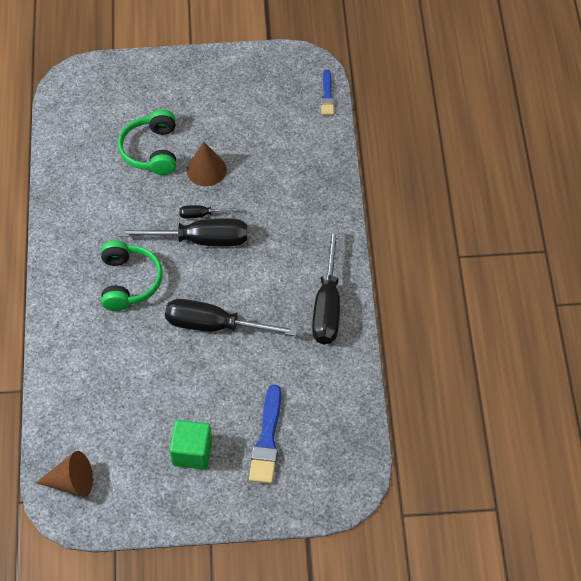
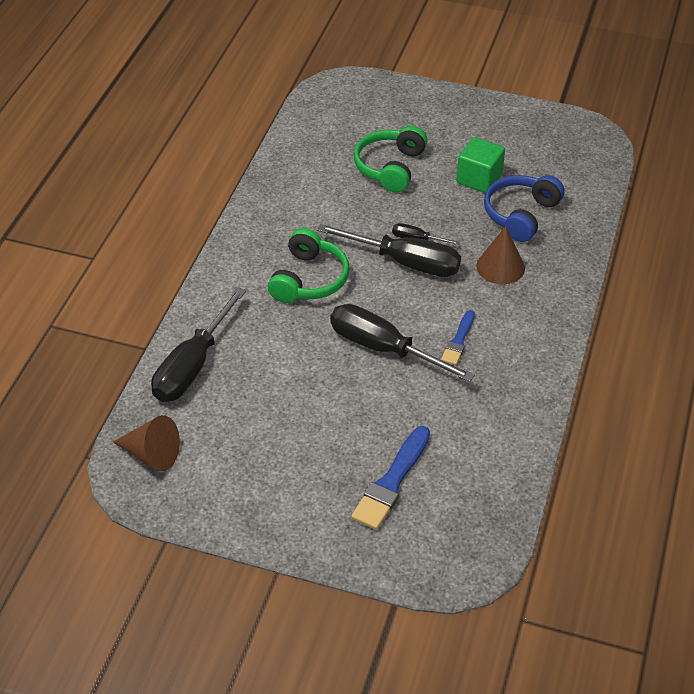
camera: 20 degrees right, 10 degrees down
(192, 452) = (299, 467): green cube -> green cube (479, 179)
(206, 170) = (441, 200): brown cone -> brown cone (500, 267)
(276, 163) = (520, 214): none -> blue headphones
(327, 95) = (604, 167): blue brush -> blue brush (458, 340)
(327, 305) = (521, 366): black screwdriver -> black screwdriver (193, 365)

